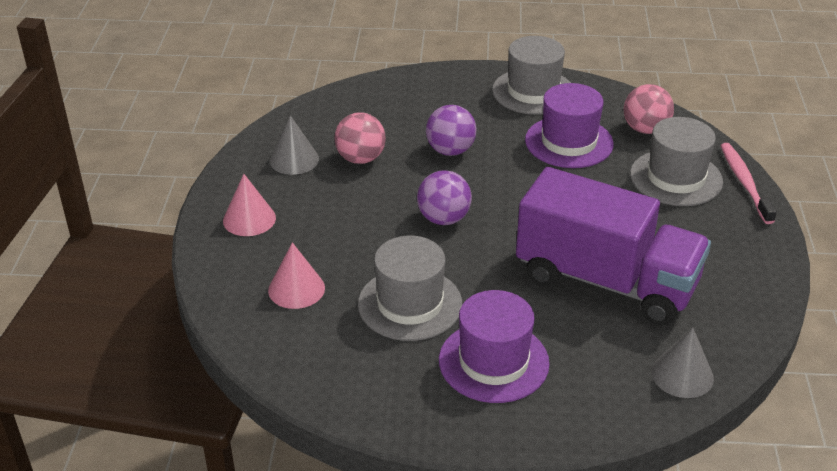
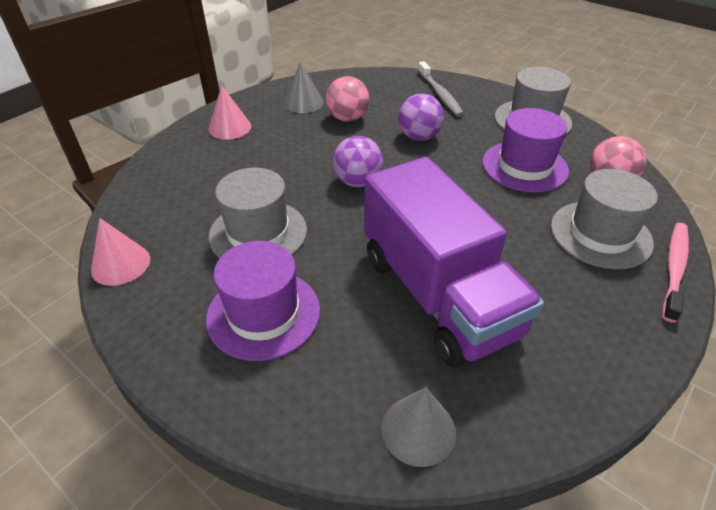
camera: 35 degrees right, 5 degrees up
(296, 289) = (199, 185): pink cone -> pink cone (120, 264)
(422, 96) = (440, 94): none -> grey toothbrush

